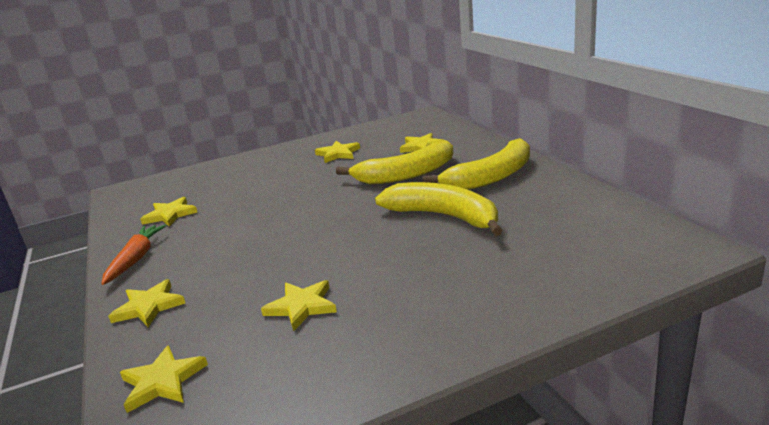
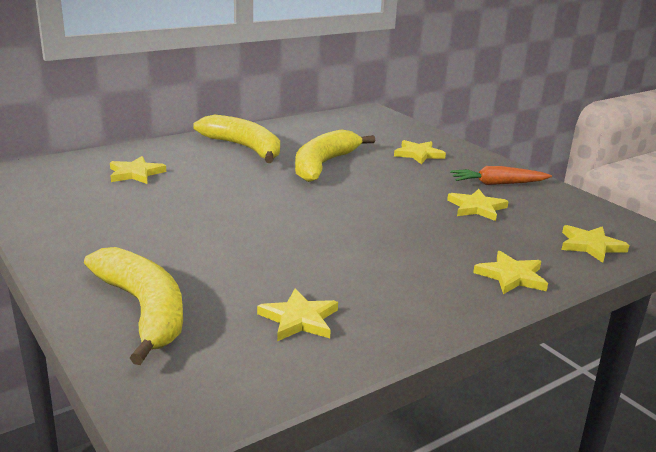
camera: 105 degrees left, 0 degrees up
(136, 259) = (427, 312): orange carrot -> orange carrot (497, 184)
(338, 154) = (121, 219): yellow star -> yellow star (418, 154)
(406, 175) = (220, 180): yellow banana -> yellow banana (144, 310)

